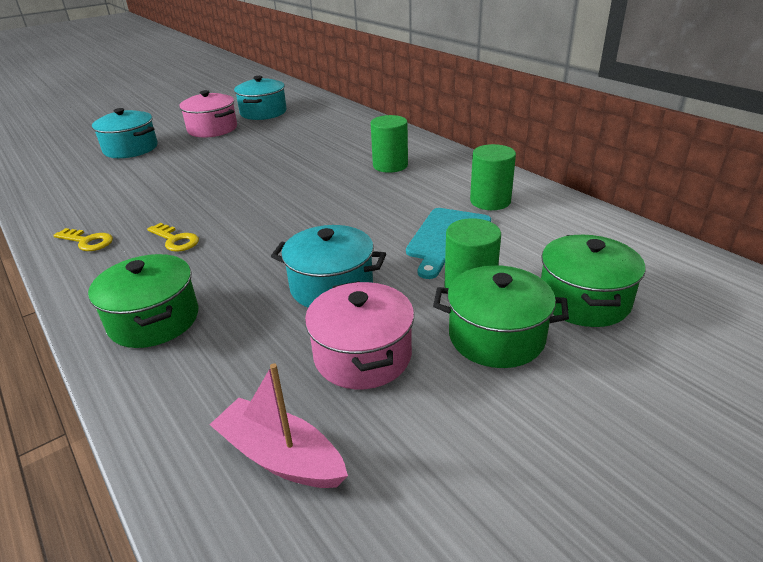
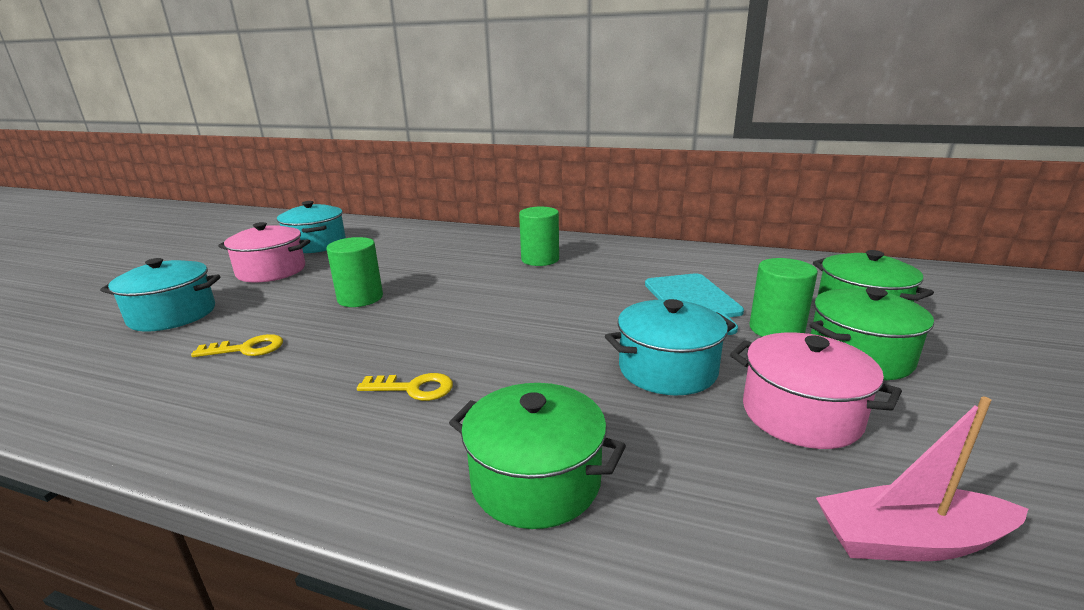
camera: 35 degrees left, 10 degrees down
(88, 241) = (277, 433): yellow key -> yellow key (247, 349)
(490, 201) = (673, 265): green cylinder -> green cylinder (360, 298)

